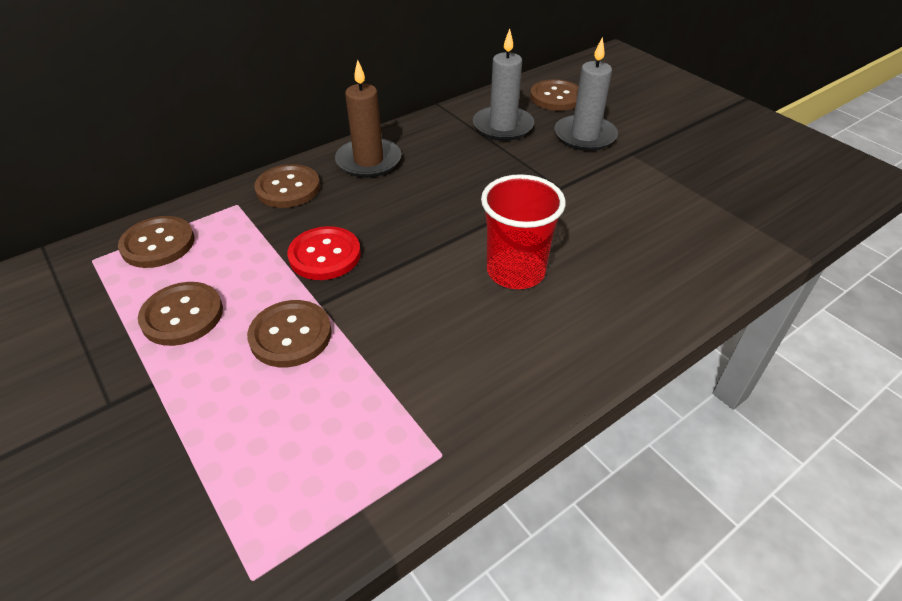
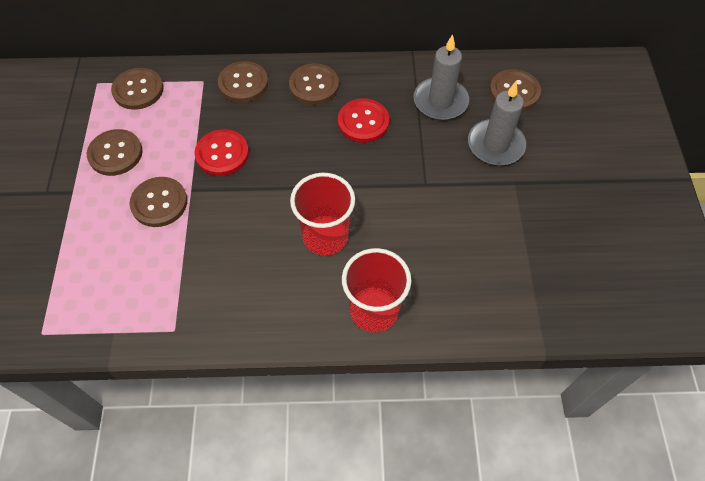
camera: 35 degrees right, 15 degrees up
(368, 161) = (314, 85): brown candle -> brown button
(449, 168) = (363, 122): none -> red button
(634, 307) = (374, 311): none -> red cup

